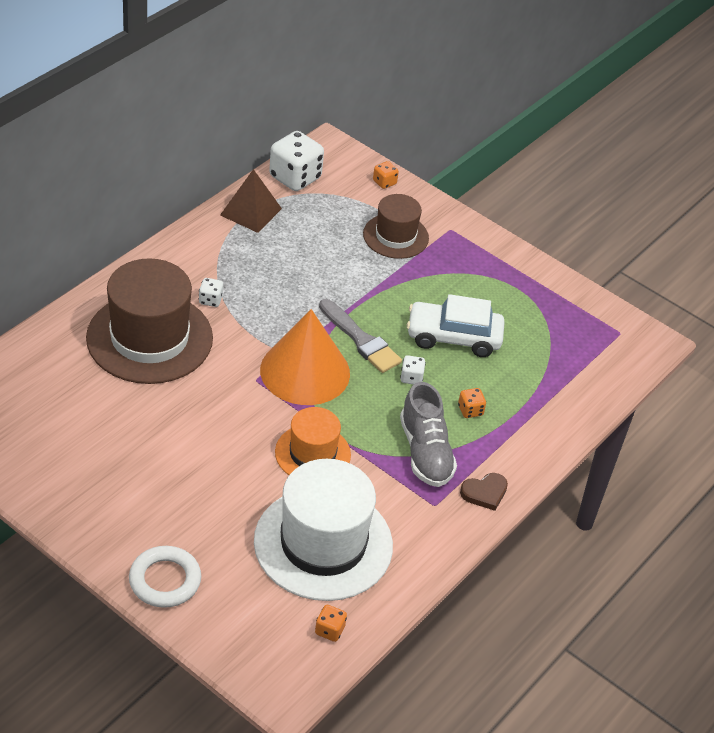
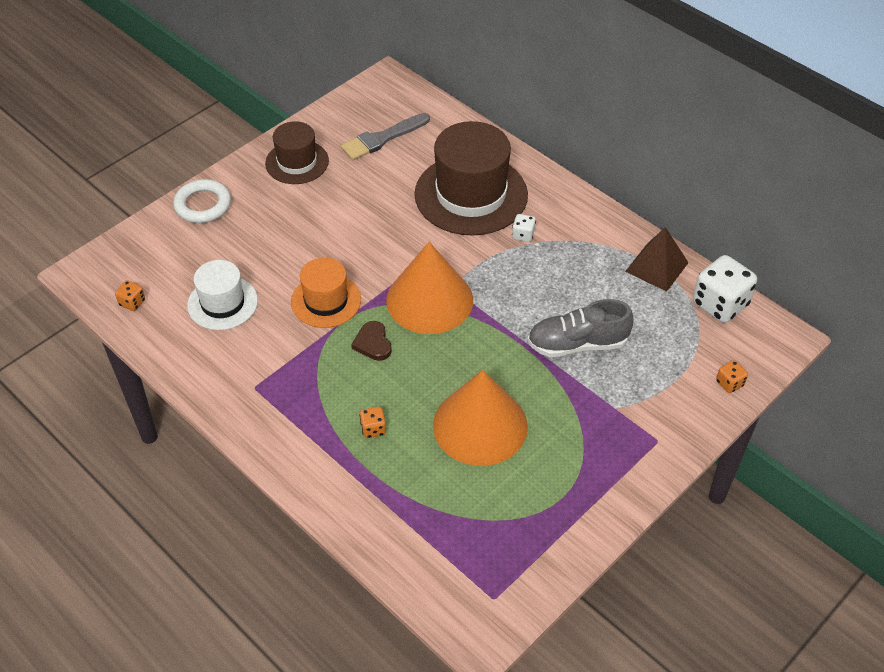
camera: 100 degrees right, 5 degrees up
(323, 543) = (222, 303): white hat -> white hat, size x0.57
(361, 340) = (473, 345): grey brush -> grey brush (382, 139)
(395, 236) = (637, 387): brown hat -> brown hat (297, 162)
(411, 378) = (420, 383): white dice -> none
(425, 452) = (320, 386): grey shoe -> grey shoe (577, 344)
(453, 337) = (480, 425): white car -> orange cone
(484, 493) = (264, 429): brown heart -> brown heart (373, 343)

